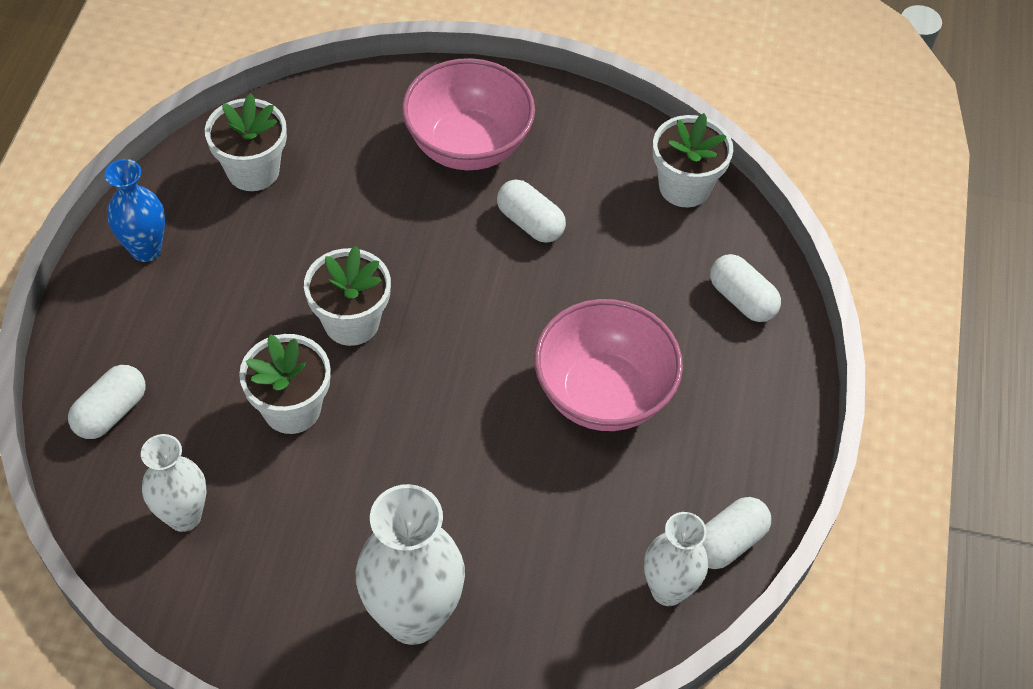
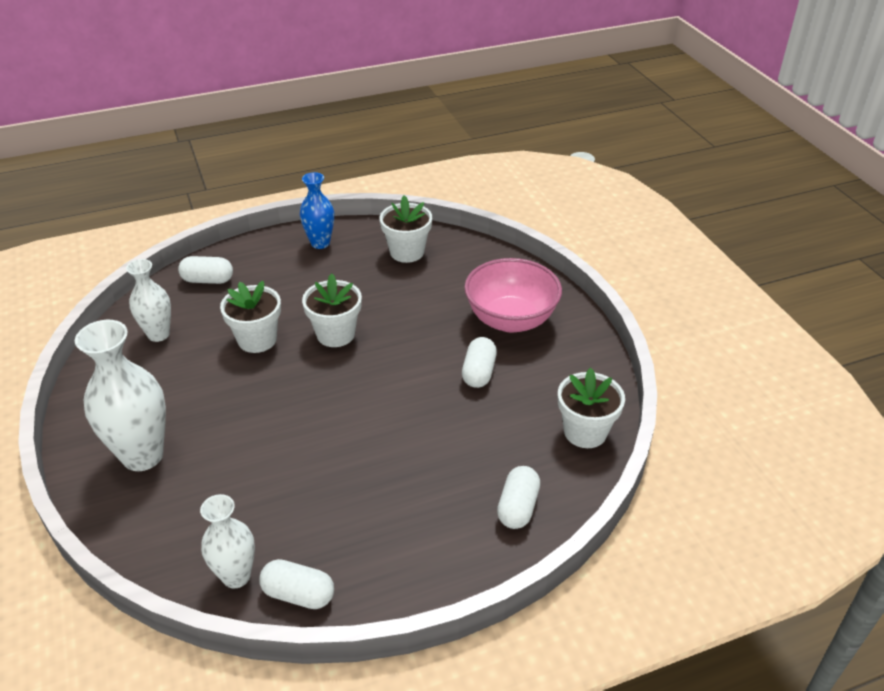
camera: 60 degrees right, 15 degrees down
(603, 394) = (373, 468): pink bowl -> none

